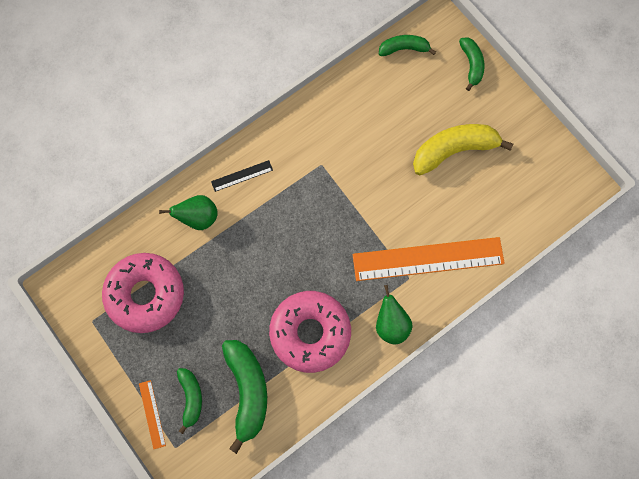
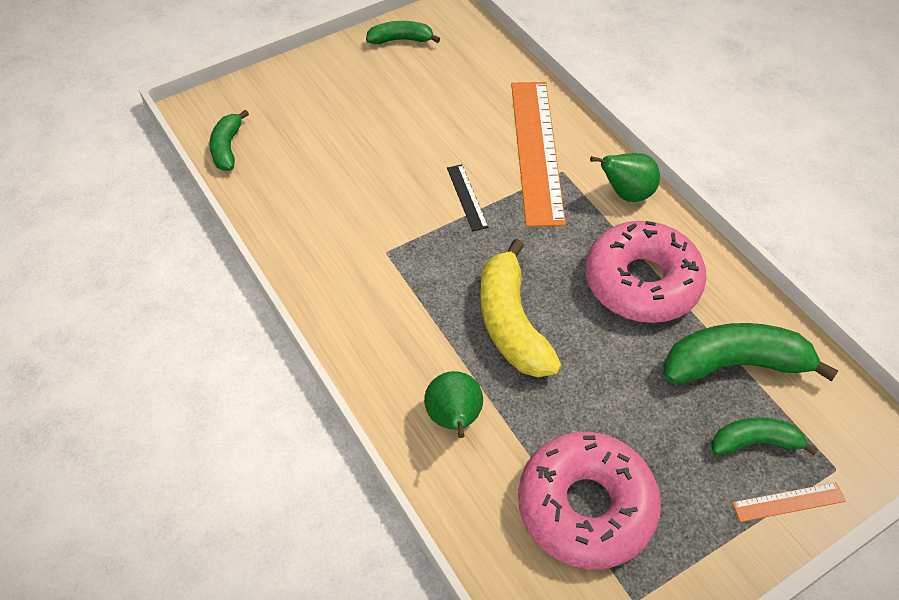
camera: 85 degrees left, 20 degrees down
(242, 176) = (389, 353): black ruler -> black ruler (467, 197)
(454, 150) = (389, 112): yellow banana -> yellow banana (511, 323)
(471, 65) = (271, 85): green banana -> green banana (401, 40)

